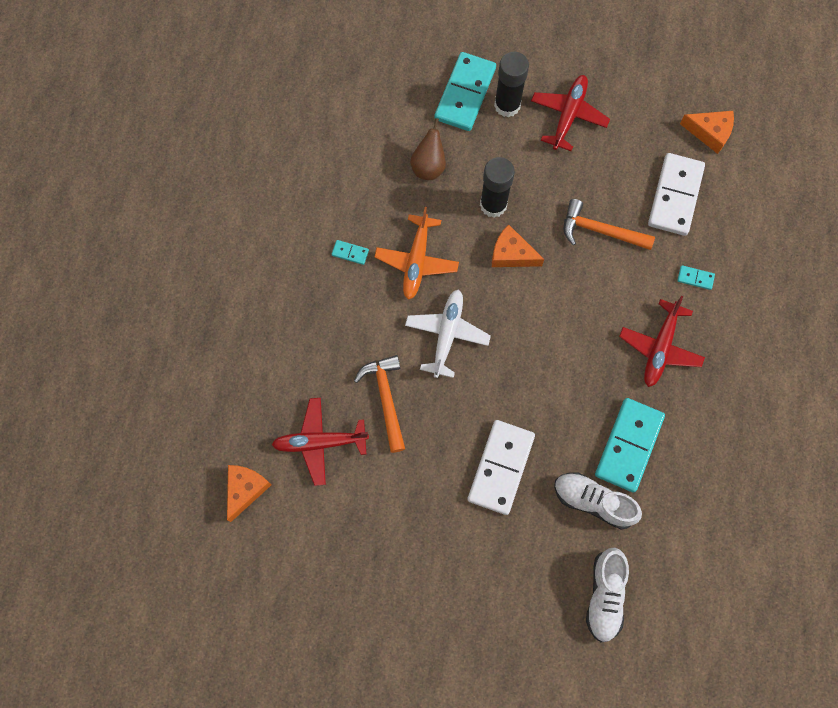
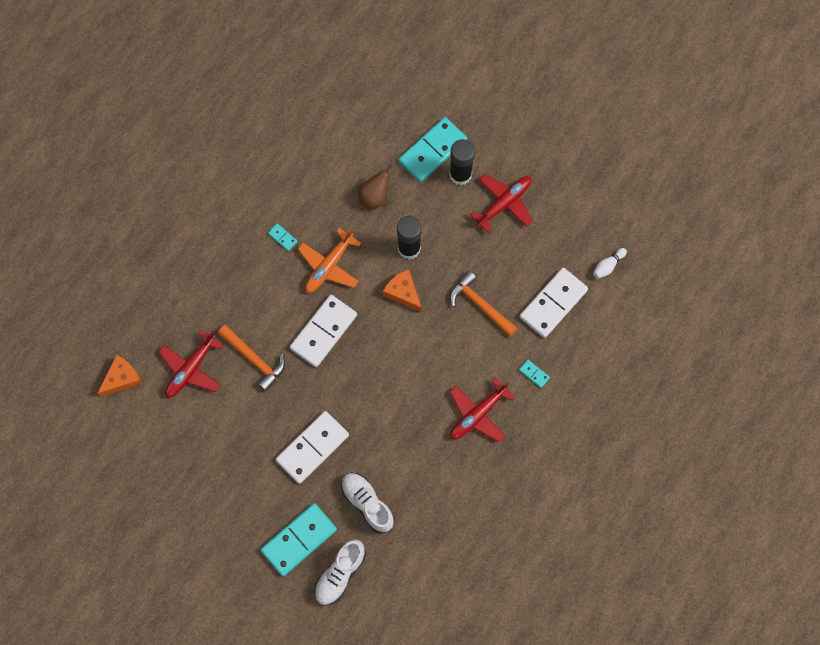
camera: 25 degrees right, 0 degrees up
(319, 442) = (191, 369): red plane -> red plane turned 75 degrees counterclockwise
(386, 399) = (254, 359): orange hammer -> orange hammer turned 120 degrees clockwise
(447, 334) = (323, 331): white plane -> white domino
(629, 445) = (415, 475): turquoise domino -> turquoise domino (299, 540)
(709, 133) = (608, 266): orange cheese -> white bowling pin

